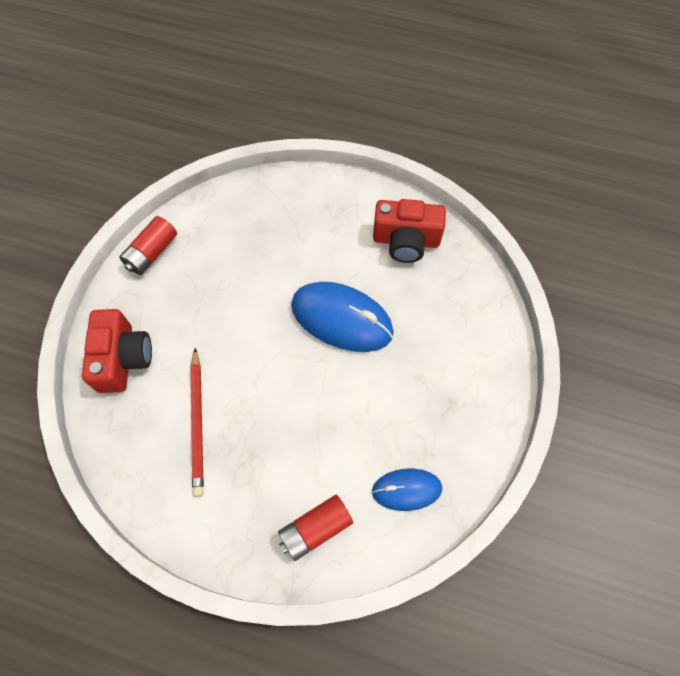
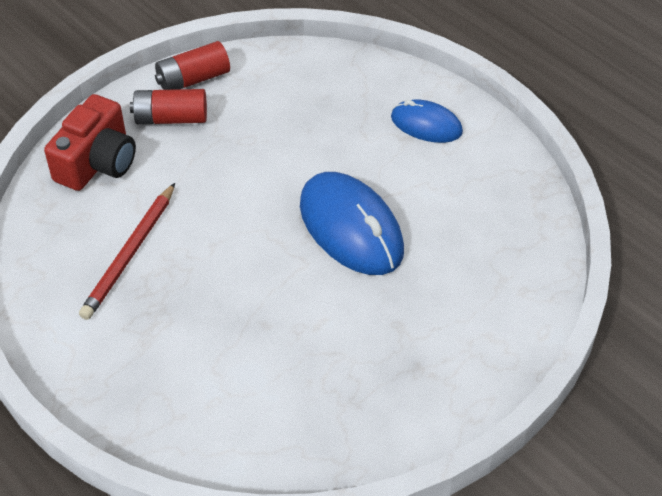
camera: 30 degrees right, 15 degrees down
(315, 529) = (180, 409): red battery -> red battery (171, 118)
(406, 241) = (481, 184): red camera -> none
(406, 490) = (304, 423): blue mouse -> blue mouse (426, 125)

